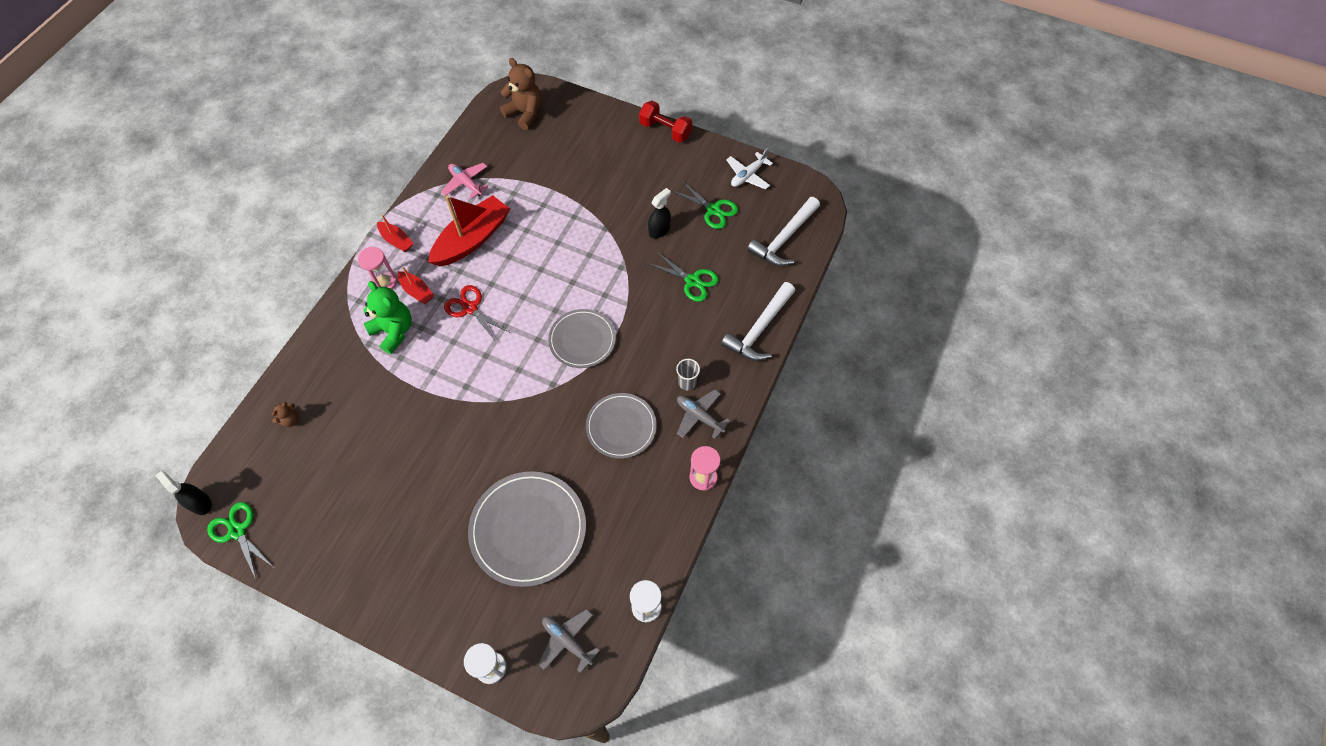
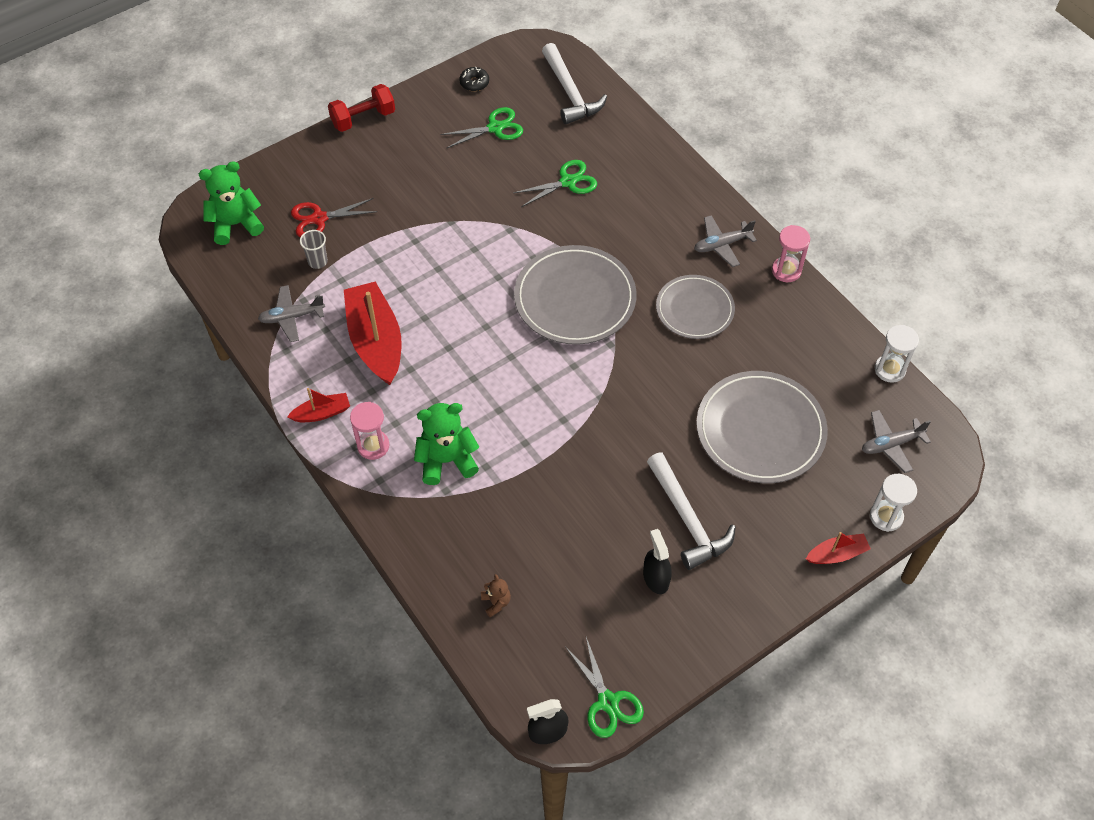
camera: 60 degrees left, 5 degrees down
(237, 531) = (608, 702): green scissors -> green scissors turned 105 degrees counterclockwise
(417, 291) = (408, 419): red boat -> red boat (837, 554)
(466, 183) = (292, 317): pink plane -> grey plane
(470, 308) = (467, 378): red scissors -> red scissors (319, 218)
(525, 113) = (236, 224): brown teddy bear -> green teddy bear
(582, 340) = (575, 298): grey plate -> grey plate, size x1.56
(659, 230) = (487, 180): black spray bottle -> black spray bottle (656, 578)
(687, 383) = (679, 238): grey cup -> grey cup (317, 261)
(748, 175) = (474, 83): white plane -> black donut
(759, 329) = (657, 158): white hammer -> white hammer (687, 519)

